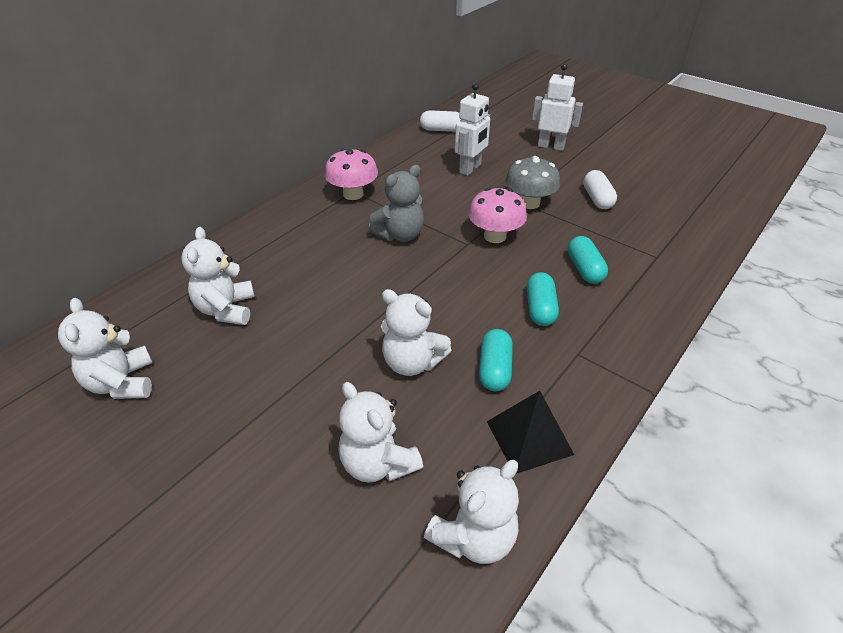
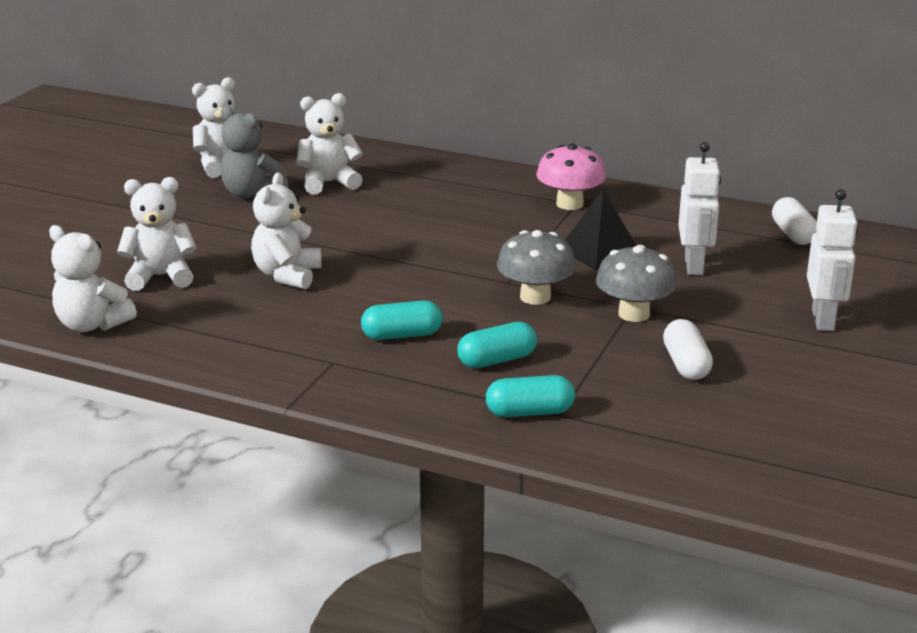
camera: 75 degrees right, 15 degrees down
(378, 463) = (160, 277): white teddy bear -> white teddy bear turned 45 degrees clockwise
(400, 235) = (500, 241): grey teddy bear -> grey teddy bear (251, 193)
(470, 169) = (694, 266): white robot -> white robot turned 105 degrees counterclockwise
(494, 369) = (291, 317): turquoise capsule -> turquoise capsule (529, 412)
(495, 236) = (535, 297): pink mushroom -> grey mushroom
(529, 437) = (204, 341): black pyramid -> black pyramid (599, 251)
(597, 199) = (686, 364): white capsule -> white capsule turned 75 degrees counterclockwise

